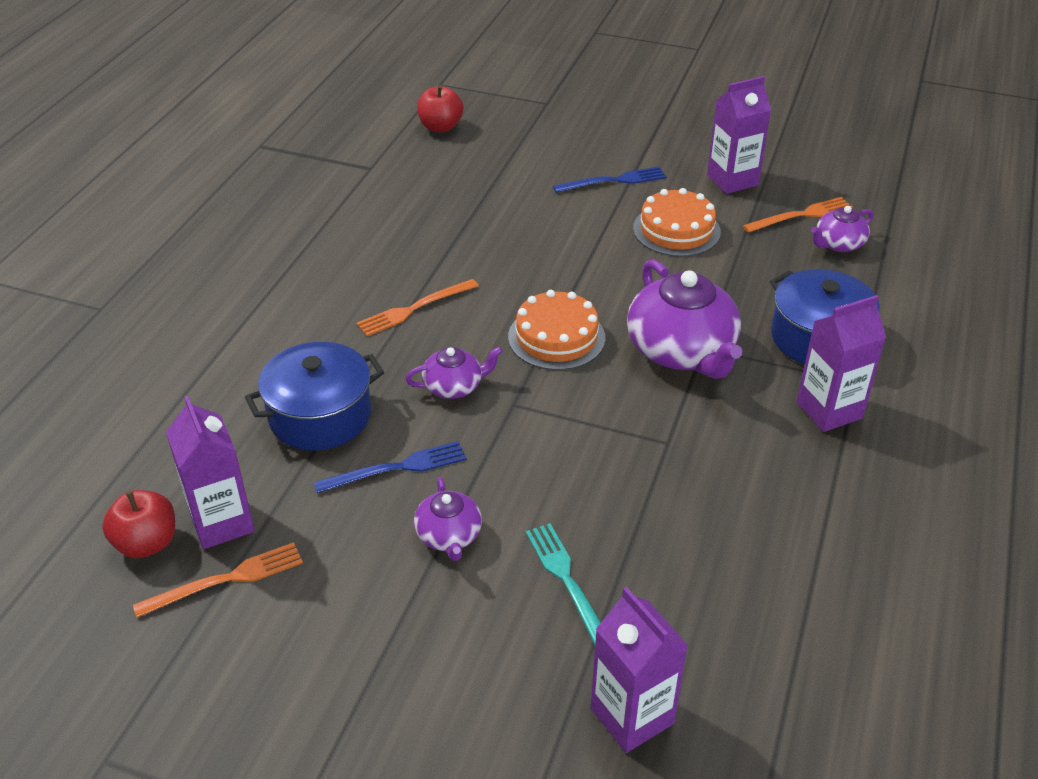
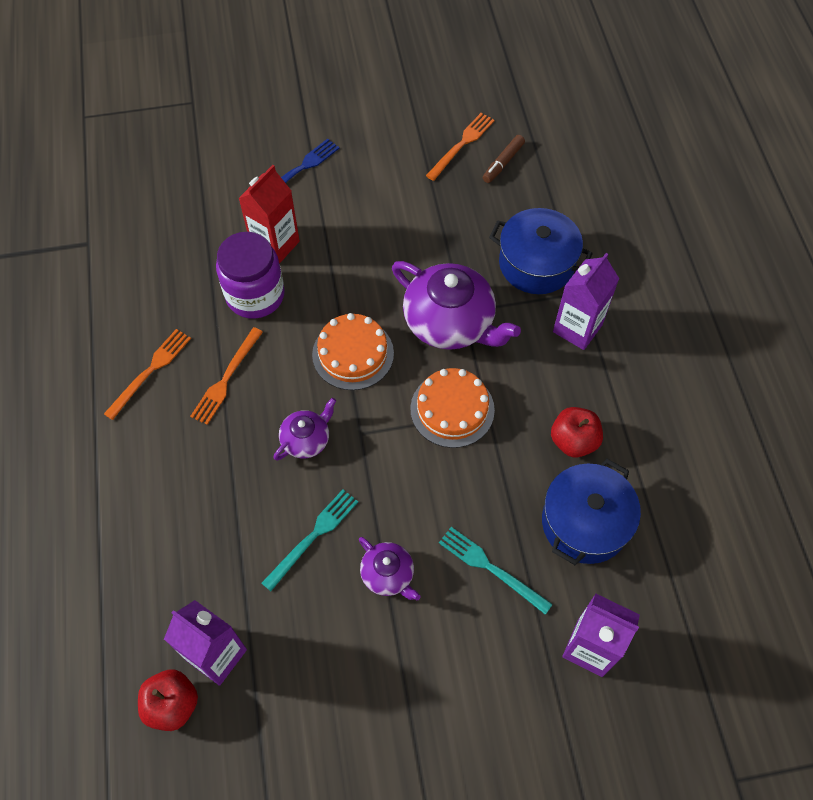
camera: 30 degrees left, 20 degrees up
(226, 580) = (255, 701): orange fork -> orange fork (150, 371)
(320, 415) = (223, 519): blue pot -> blue pot (584, 523)
(396, 468) = (313, 536): blue fork -> turquoise fork
(440, 127) = (118, 169): red apple -> red apple (573, 441)
(494, 257) = (255, 295): none -> purple jar
(544, 227) = (275, 245): none -> red carton
(676, 230) = (379, 201): orange cake -> orange cake (452, 409)
(732, 180) = (391, 129): purple carton -> none
(838, 244) = (503, 163): purple teapot -> brown marker

